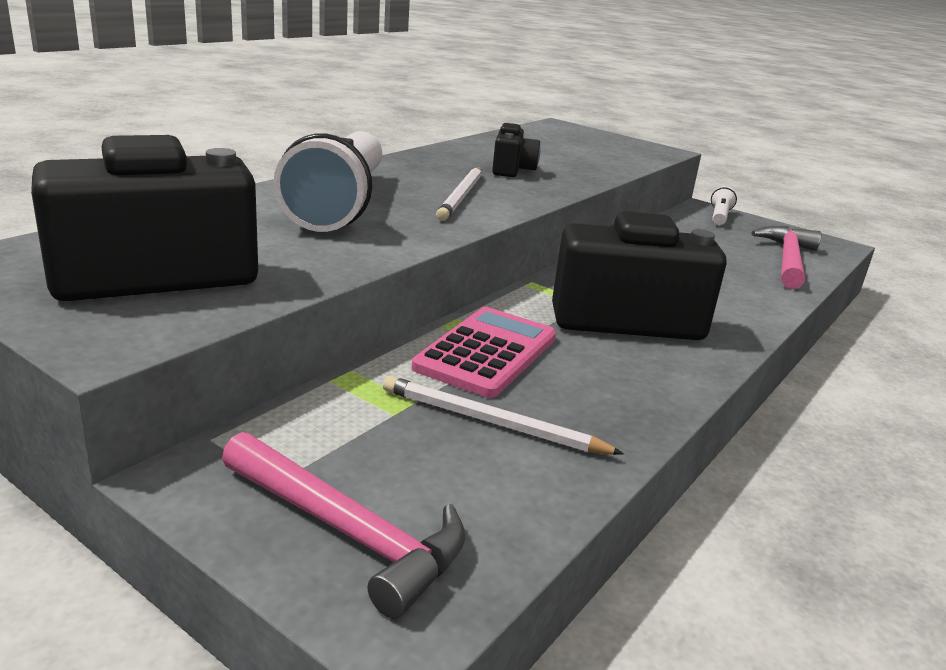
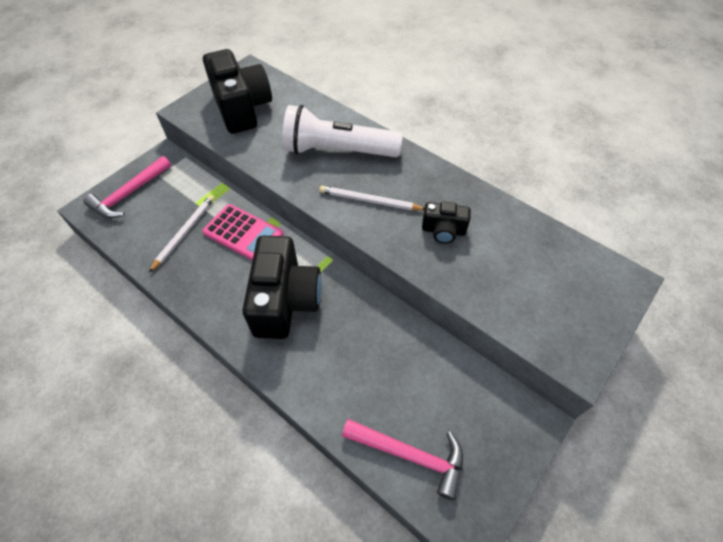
camera: 95 degrees right, 30 degrees up
(719, 216) = (515, 428): white flashlight -> none

